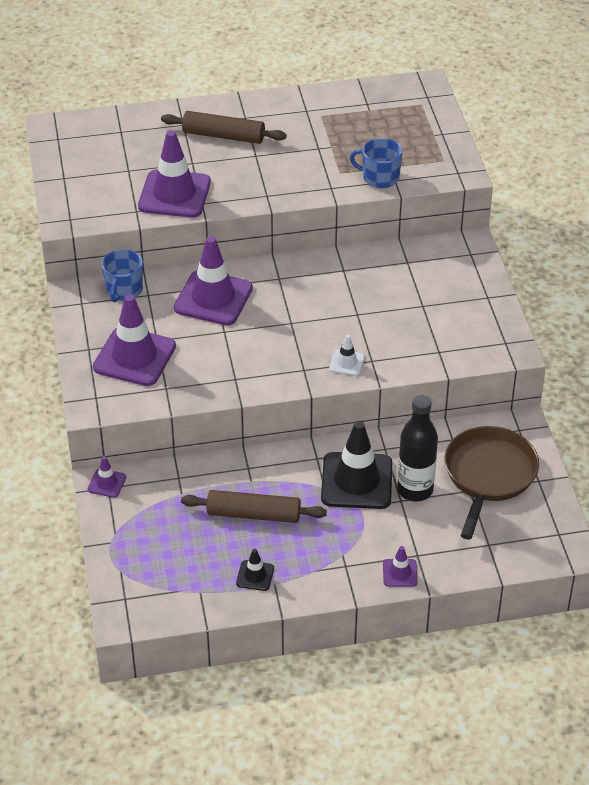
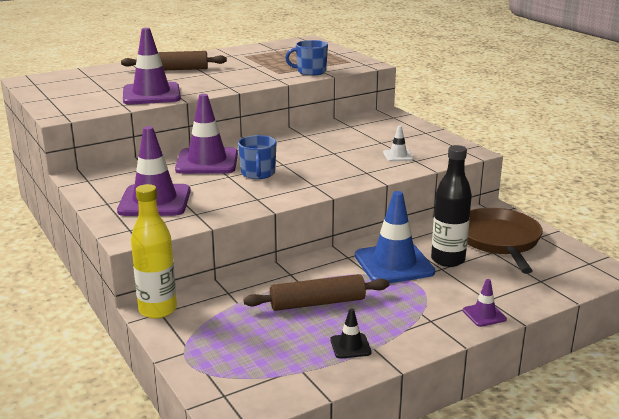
camera: 20 degrees left, 20 degrees down
(107, 483) = (157, 310): purple traffic cone -> yellow bottle
(124, 290) = (124, 168): blue mug -> blue mug (258, 173)
(346, 363) = (347, 176): white traffic cone -> white traffic cone (398, 155)
(356, 481) = (394, 264): black traffic cone -> blue traffic cone

